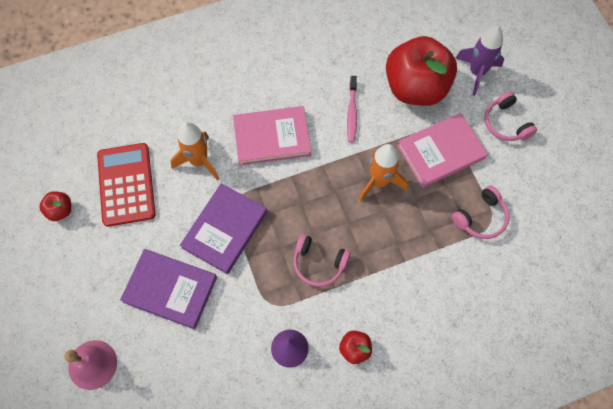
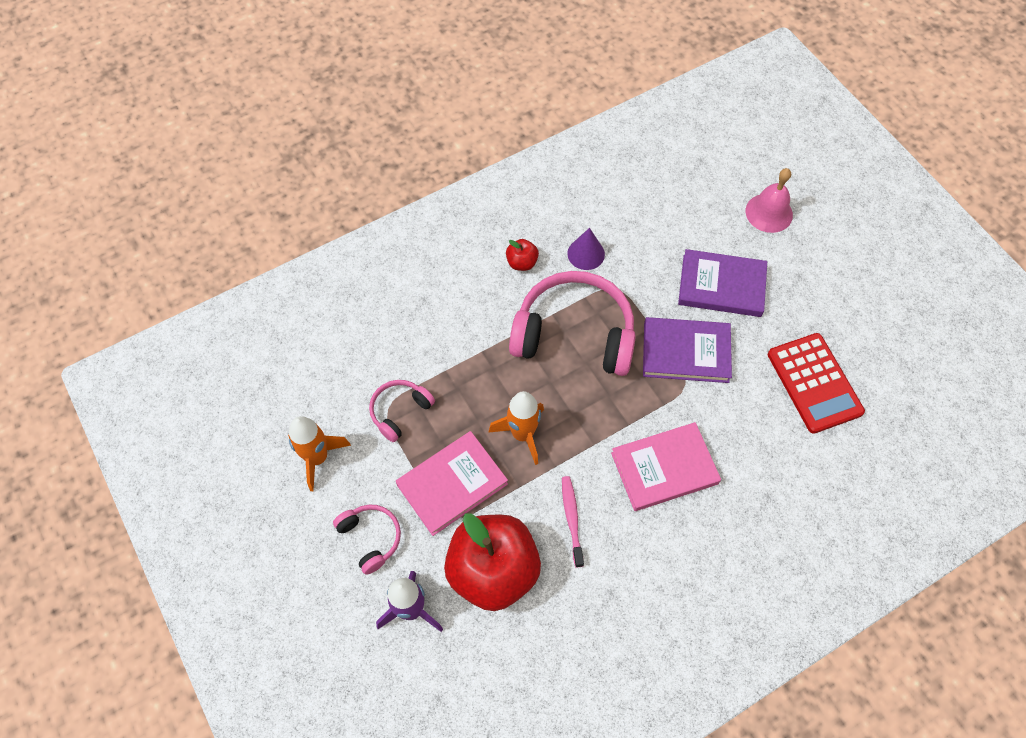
camera: 170 degrees right, 5 degrees down
(60, 210) = (873, 343): red apple -> none
(199, 161) = (742, 424): orange rocket -> orange rocket (317, 458)
(224, 229) = (686, 352): purple book -> purple book turned 75 degrees clockwise
(319, 263) = (574, 334): pink headphones -> pink headphones, size x2.05

